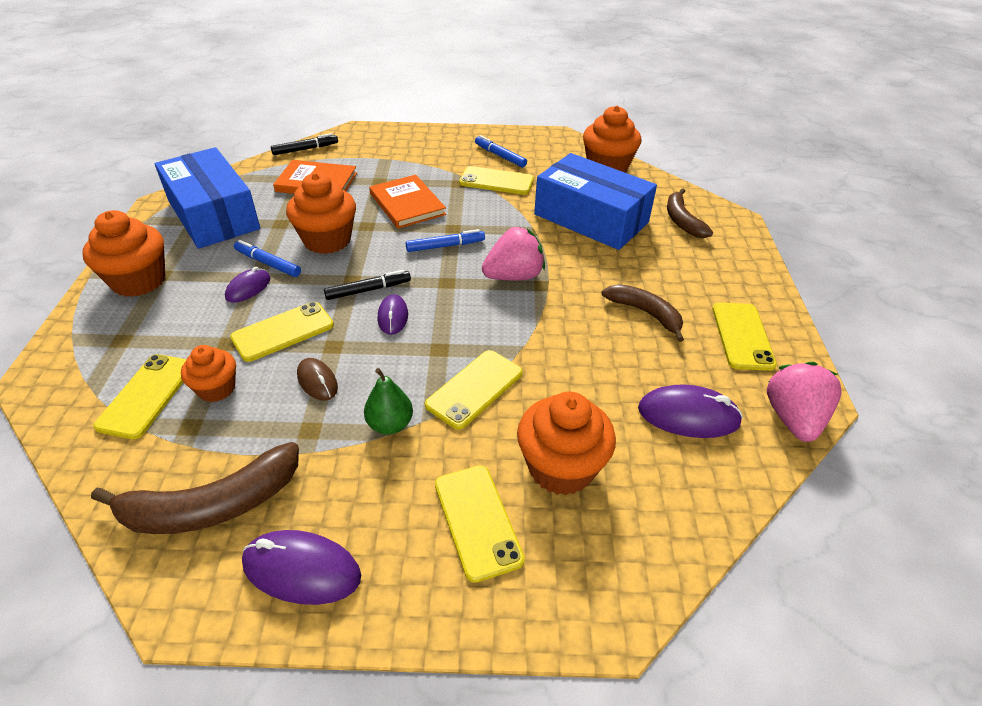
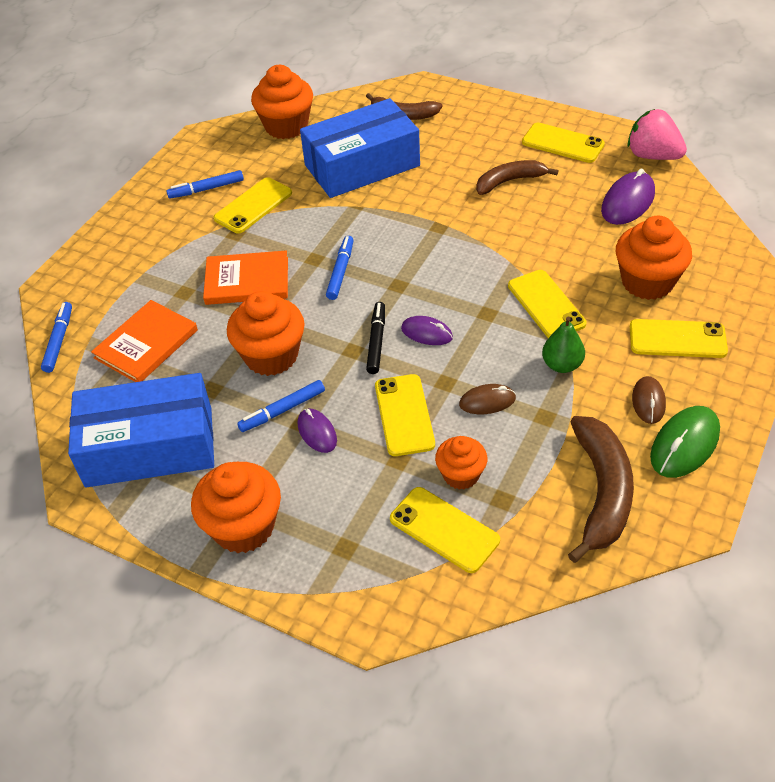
camera: 60 degrees left, 5 degrees up
(302, 570) = (684, 445): purple mouse -> green mouse
(305, 149) = (59, 341): black marker -> blue marker
(361, 516) = (648, 402): none -> brown mouse
(514, 276) = (416, 240): pink strawberry -> none

